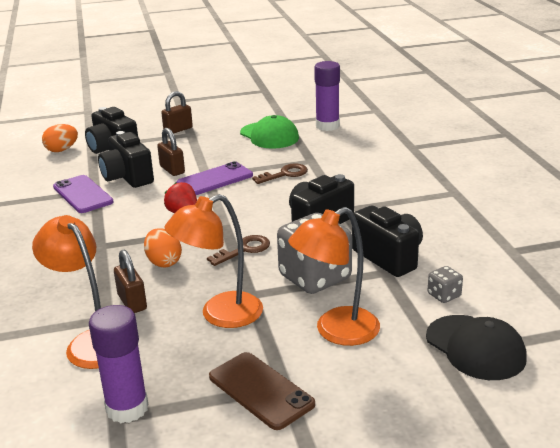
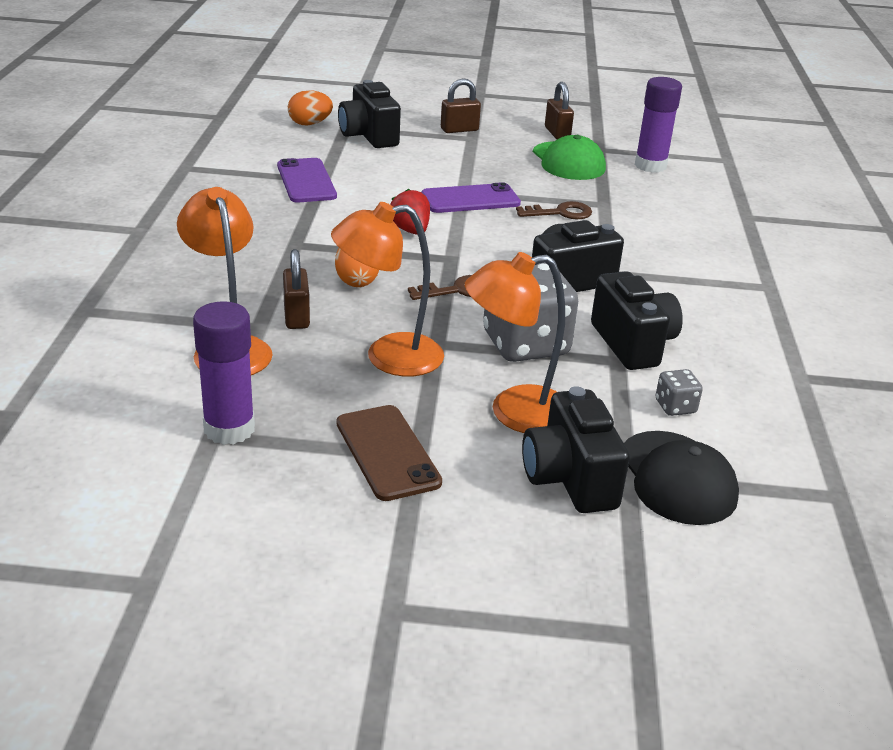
camera: 15 degrees right, 5 degrees up
(127, 177) = (368, 173): black camera -> black camera (569, 479)
(172, 170) = (425, 176): brown padlock -> brown padlock (557, 133)

